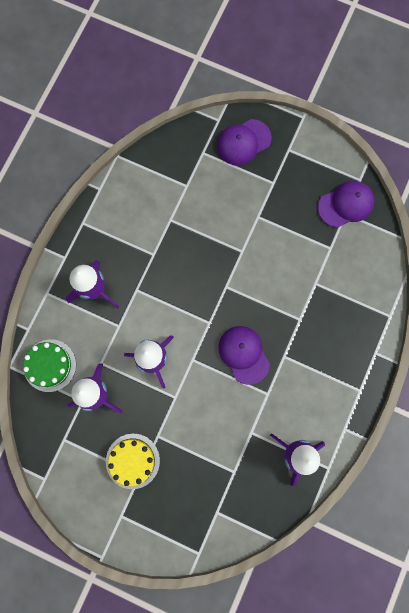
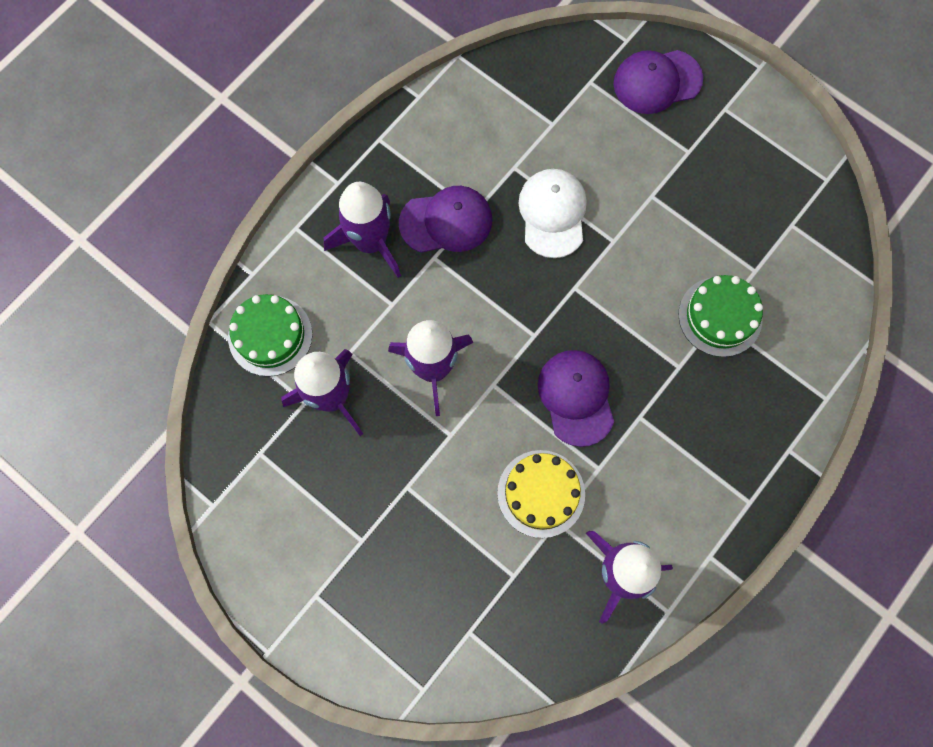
camera: 15 degrees right, 5 degrees down
(132, 461) = (357, 514): yellow cake -> yellow cake (541, 493)
(201, 243) = (552, 213): none -> white cap
(316, 282) = (720, 316): none -> green cake
(346, 204) = (796, 212): purple cap -> purple cap (446, 221)

